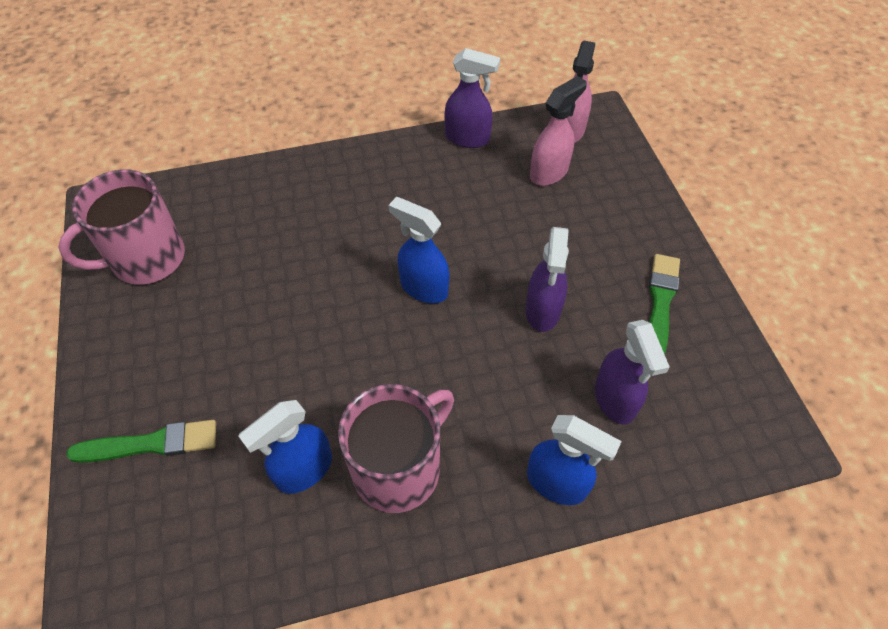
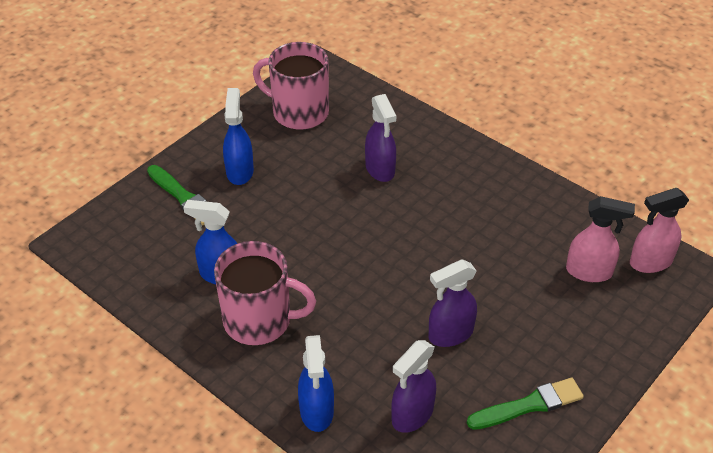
camera: 55 degrees right, 10 degrees down
(423, 288) = (406, 256): blue spray bottle -> blue spray bottle (240, 171)
(468, 138) = (570, 205): purple spray bottle -> purple spray bottle (380, 169)

